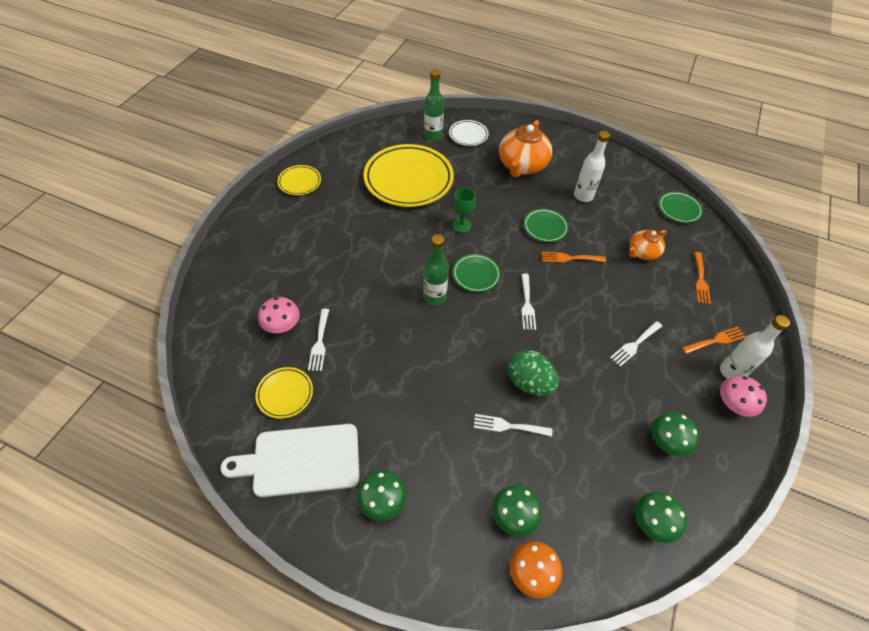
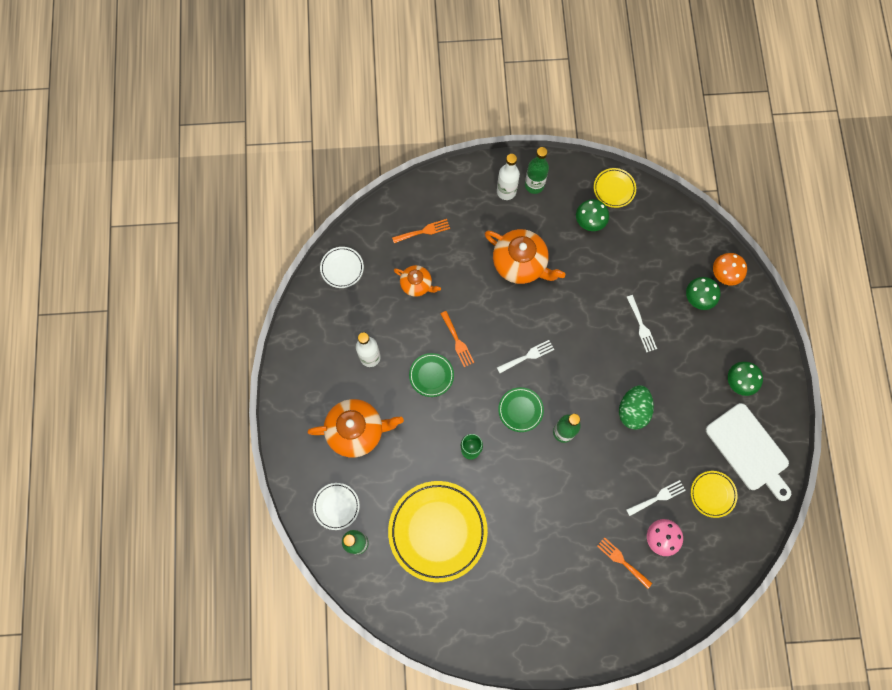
camera: 115 degrees left, 20 degrees up
(300, 182) = (501, 637): yellow plate -> yellow plate (614, 189)
(529, 382) = (598, 326): green egg -> green egg (633, 410)
(634, 345) = (520, 263): white fork -> orange teapot
(653, 522) = (652, 215): green mushroom -> none
(679, 209) = (342, 268): green plate -> white plate
(716, 340) = (482, 207): orange fork -> orange fork (622, 561)
(733, 404) = (534, 185): pink mushroom -> green bottle

